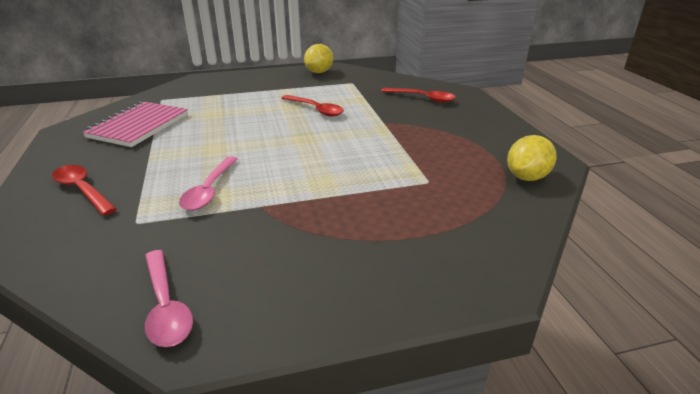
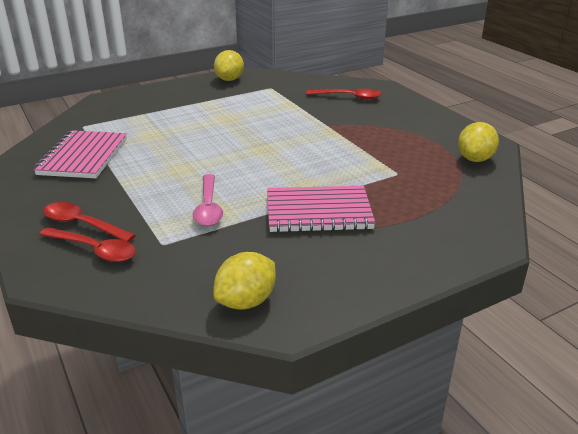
camera: 15 degrees left, 0 degrees up
(166, 306) = (246, 301): pink spoon -> yellow lemon
(316, 110) = (254, 119): red spoon -> red spoon (94, 250)
(316, 212) = (318, 212): none -> pink notebook

